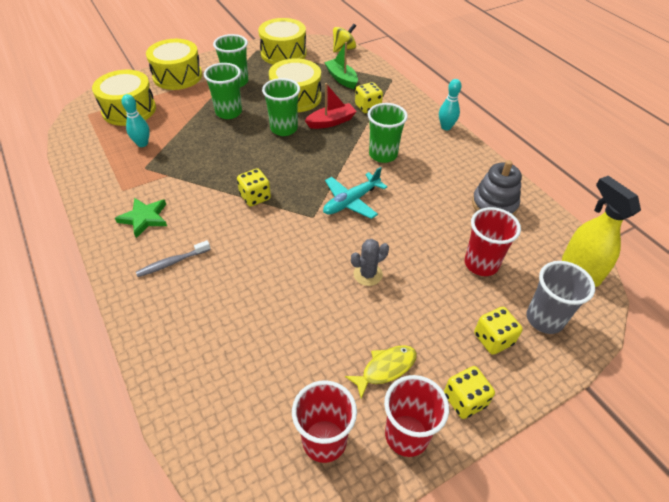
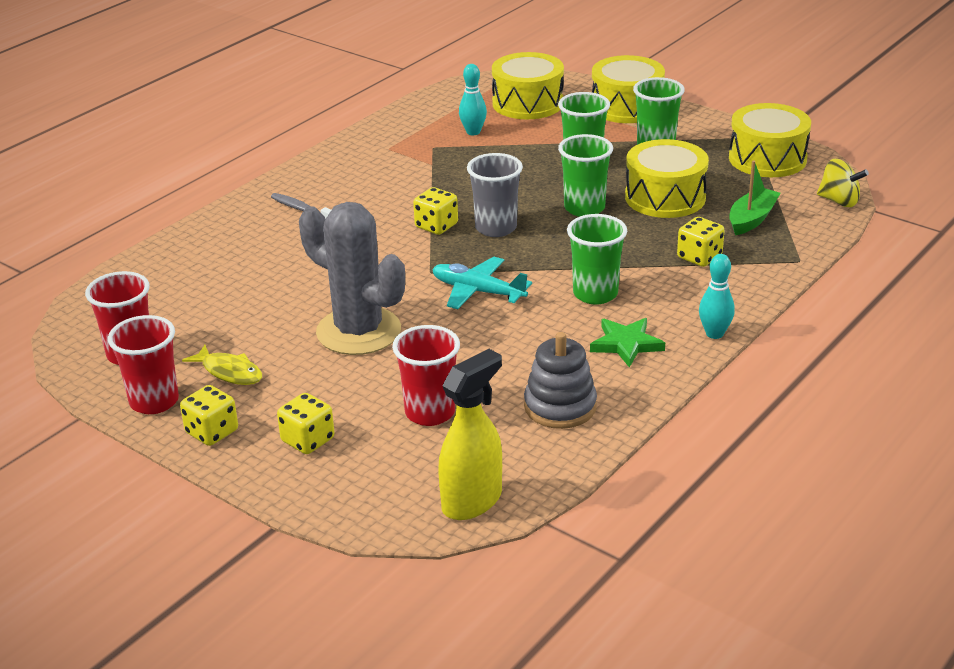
camera: 70 degrees right, 15 degrees down
(144, 218) = (355, 174): green star -> green star (626, 344)
(331, 122) = (633, 237): red boat -> none
(368, 274) = (358, 331): grey cactus -> grey cactus, size x2.22
(544, 319) = (362, 477): grey cup -> grey cup (496, 228)

